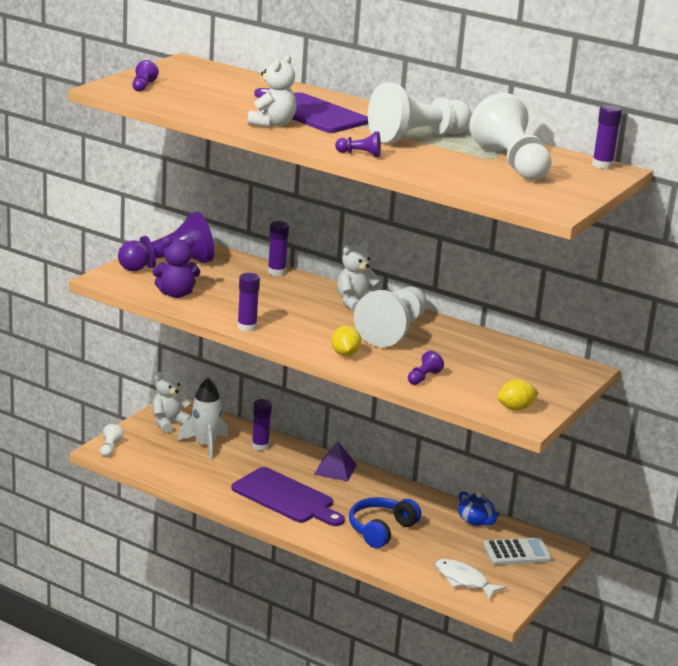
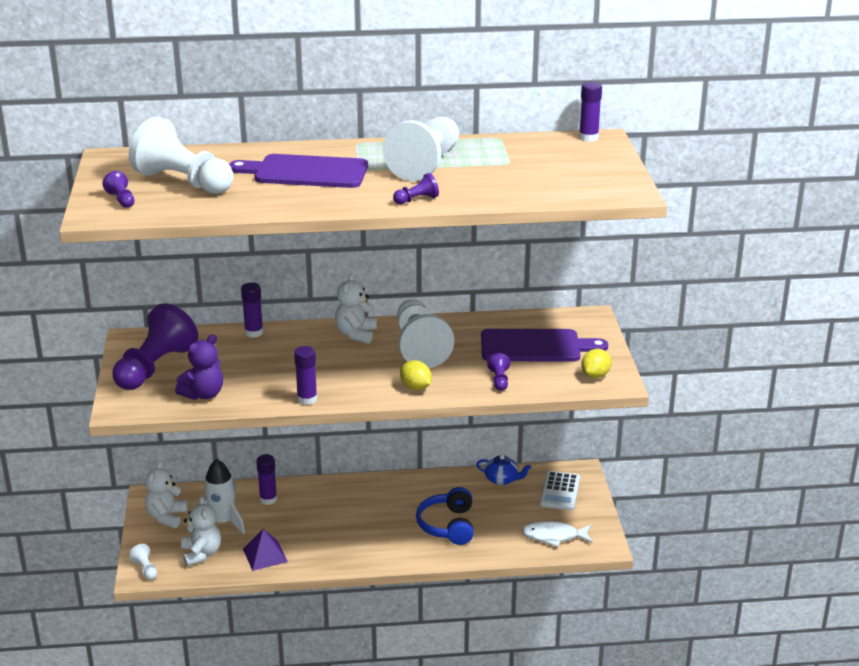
camera: 35 degrees left, 5 degrees up
(272, 124) = (299, 197): white teddy bear -> white teddy bear (201, 554)
(286, 498) = (345, 536): purple cutting board -> purple cutting board (535, 346)
(335, 469) = (351, 489): purple pyramid -> purple pyramid (265, 555)
(511, 163) = (531, 162): white pawn -> white pawn (183, 182)
(517, 552) = (560, 491): white calculator -> white calculator turned 150 degrees clockwise

